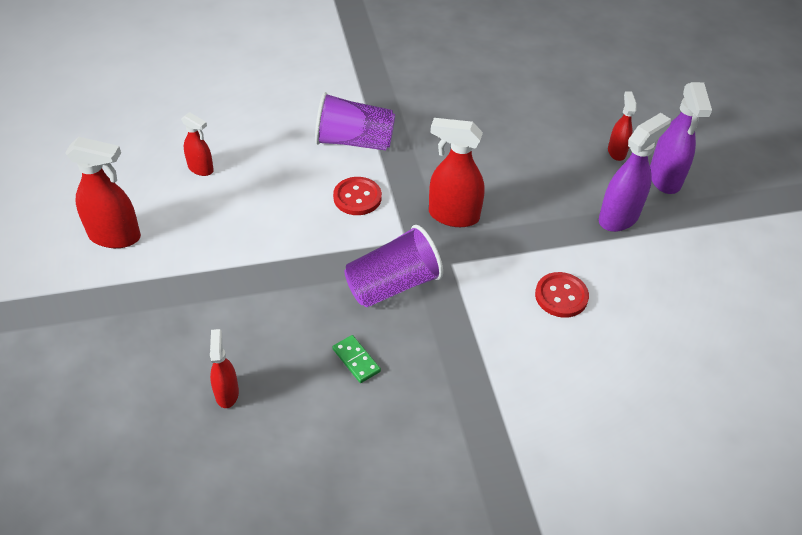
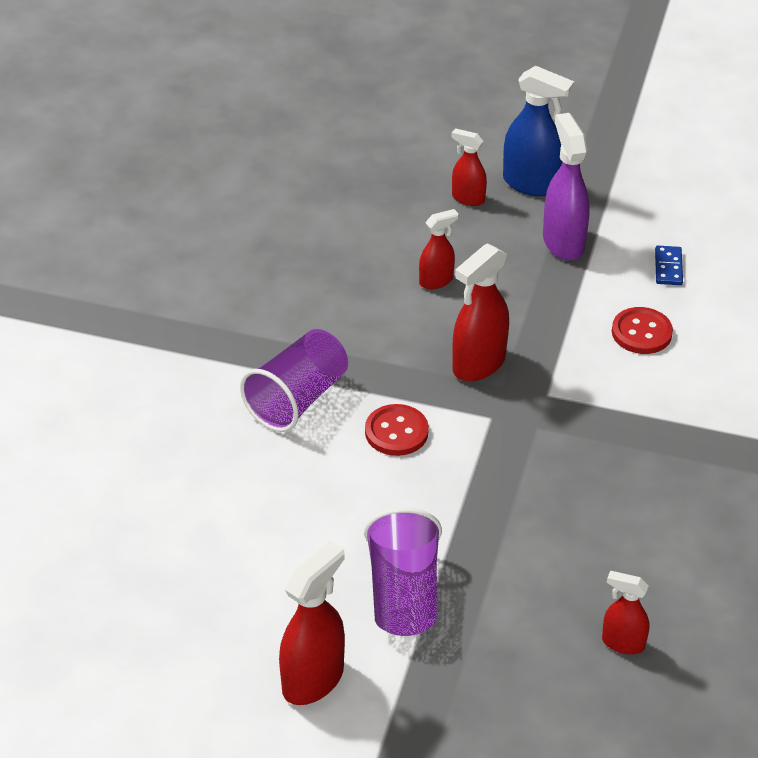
camera: 60 degrees left, 5 degrees down
(201, 169) = (245, 559): red spray bottle -> red spray bottle (436, 281)
(356, 360) = (636, 521): green domino -> none
(393, 285) = (549, 453): purple cup -> purple cup (403, 594)
(649, 288) = (668, 267): none -> blue domino
(665, 179) = (531, 184): purple spray bottle -> blue spray bottle

